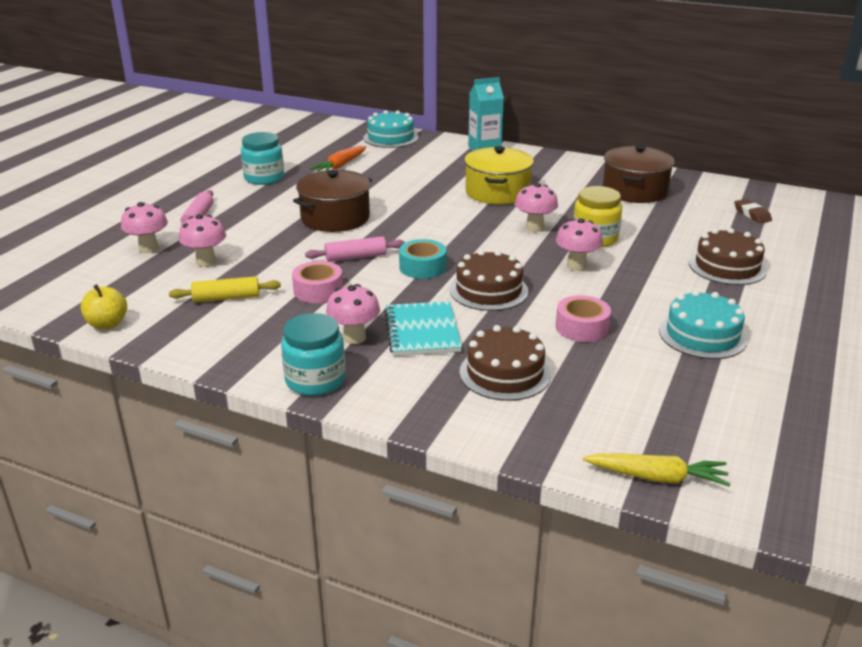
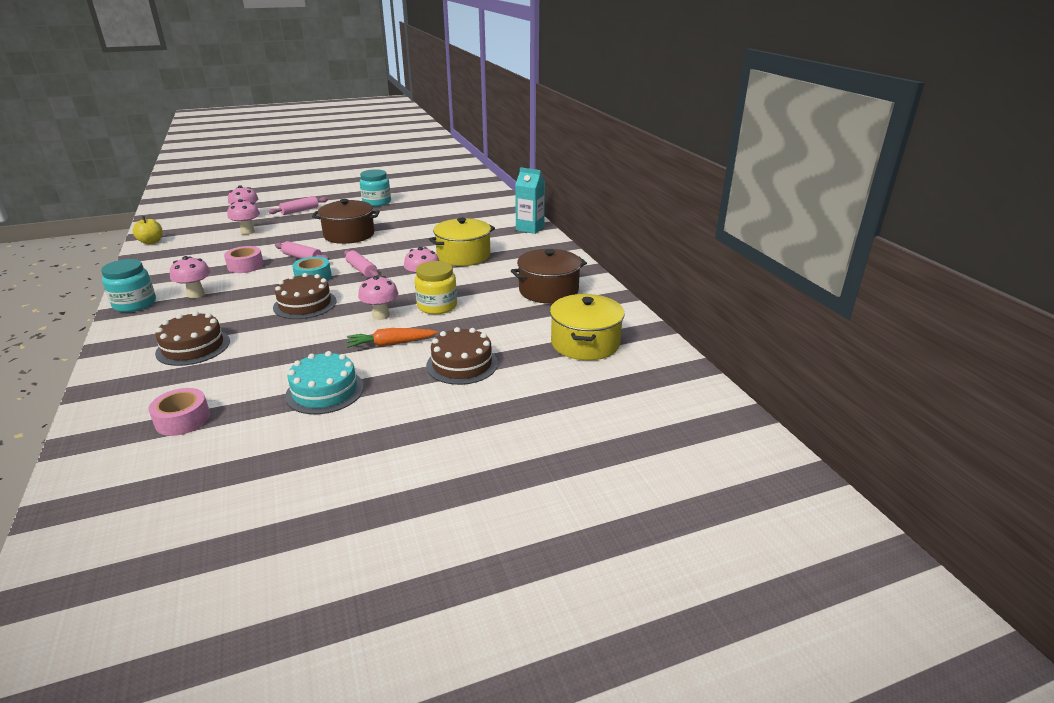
camera: 45 degrees right, 0 degrees up
(226, 298) = (210, 251): yellow rolling pin -> none
(340, 165) = (427, 209): orange carrot -> orange carrot (391, 344)
(391, 138) = (496, 203): turquoise cake -> none
(422, 331) = (224, 307): turquoise notebook -> none
(448, 241) = (362, 270): none -> pink rolling pin
(582, 327) = (285, 348): pink tape -> pink tape (183, 419)
(657, 477) = (92, 439): yellow carrot -> none
(752, 214) = (585, 343): brown eraser -> yellow pot

